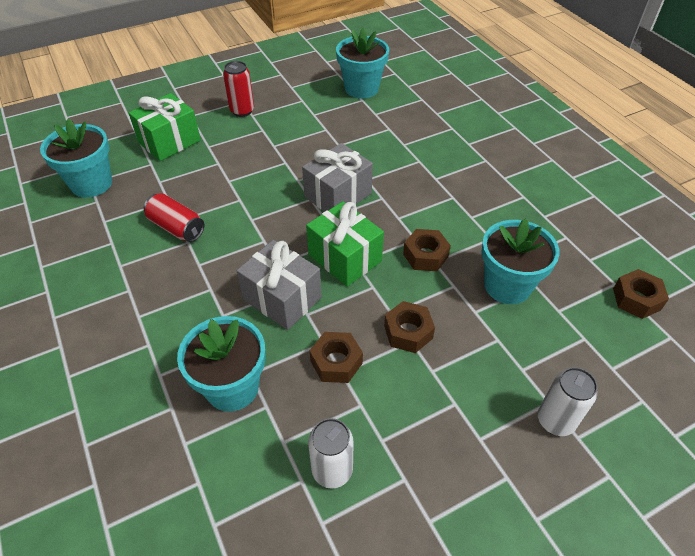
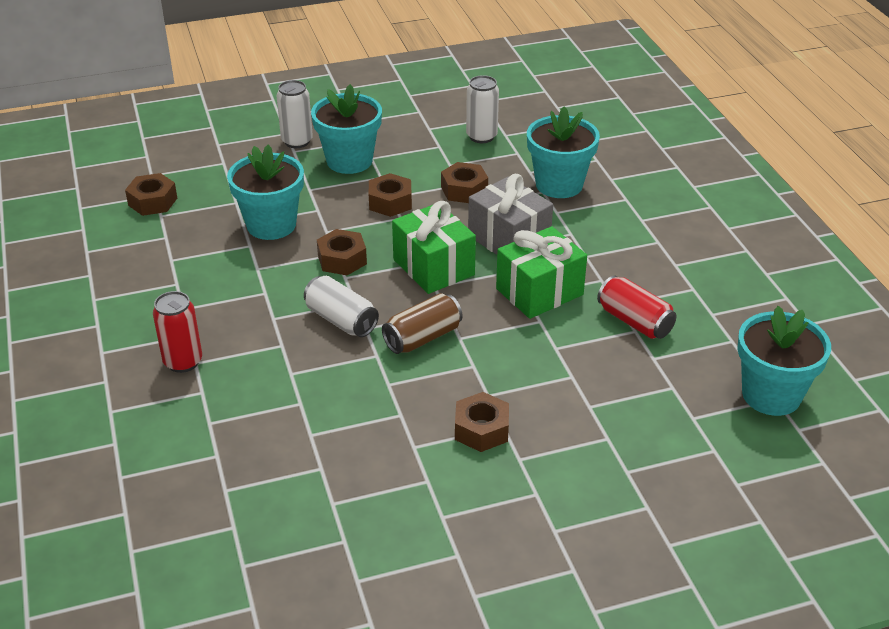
camera: 170 degrees left, 10 degrees down
(169, 141) = (672, 454): green gift -> green gift (539, 292)
(242, 111) = (554, 505): red can -> red can (183, 362)
(286, 142) = (481, 429): none -> brown nut
(338, 195) = (422, 337): grey gift -> brown can
(361, 88) = (324, 531): turquoise flower pot -> turquoise flower pot (349, 161)
(402, 201) = (341, 320): none -> white can

